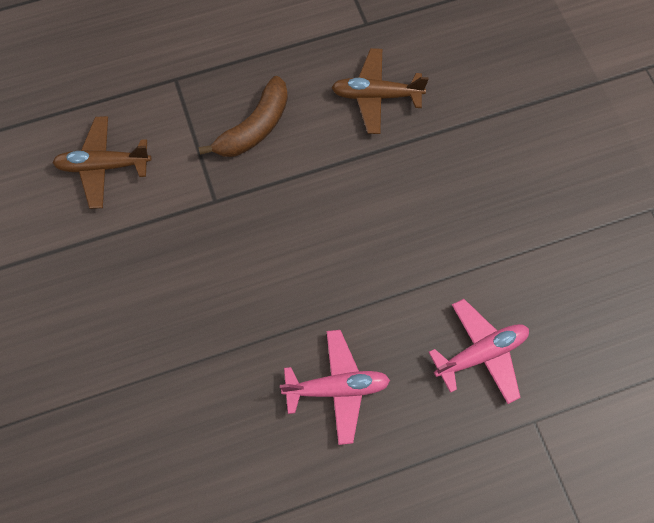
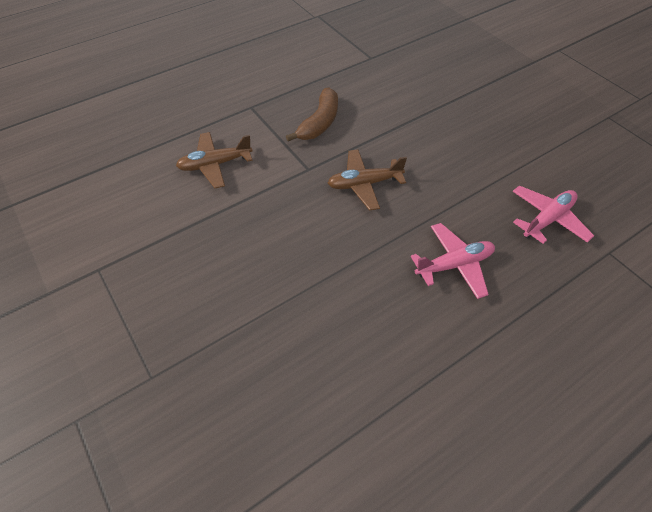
camera: 15 degrees left, 15 degrees down
(376, 96) = (396, 92): brown plane -> brown plane (364, 184)

